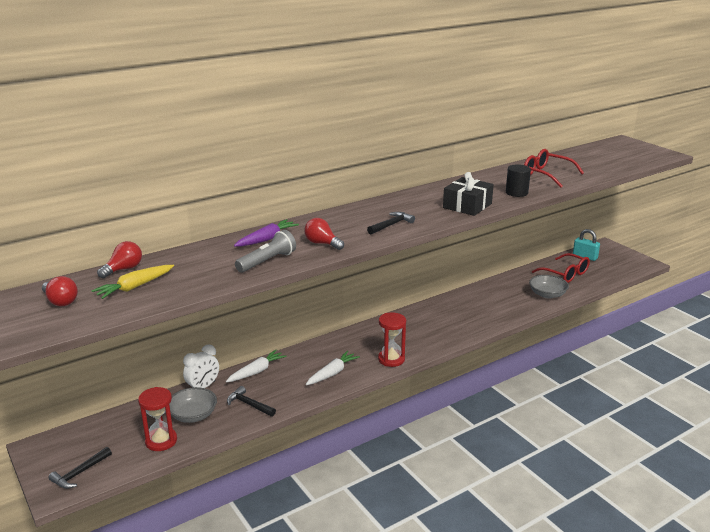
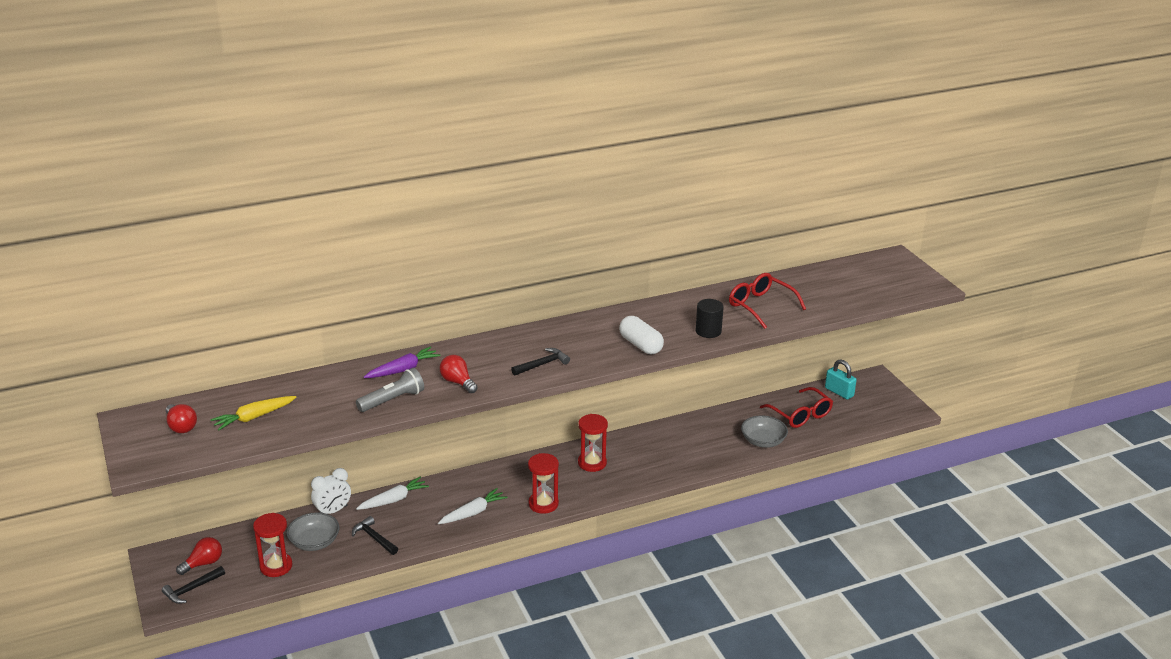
camera: 10 degrees right, 5 degrees up
(123, 269) = (248, 393): red light bulb -> red light bulb (203, 563)
(418, 324) = (592, 463): none -> red hourglass
(467, 206) = (640, 345): black gift -> white capsule

